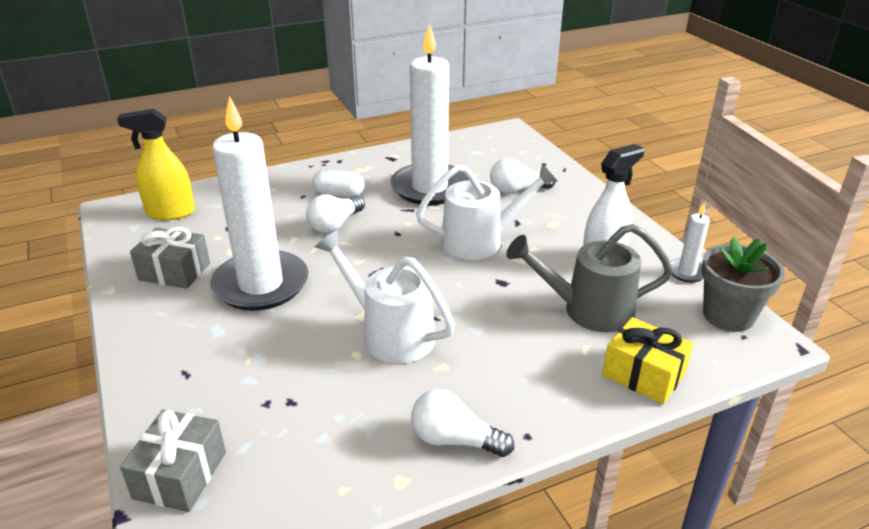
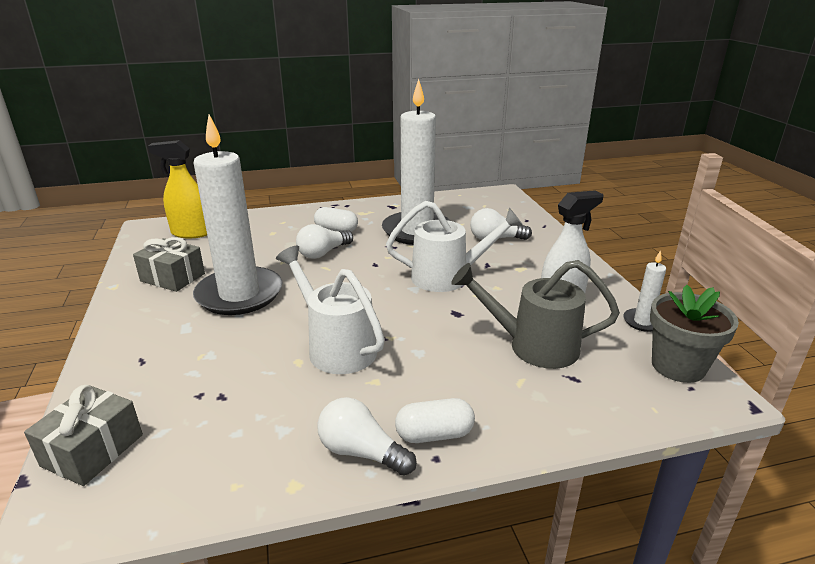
camera: 10 degrees right, 5 degrees down
(519, 413) = (434, 434): none -> white capsule
(643, 375) = (574, 413): yellow gift -> none

